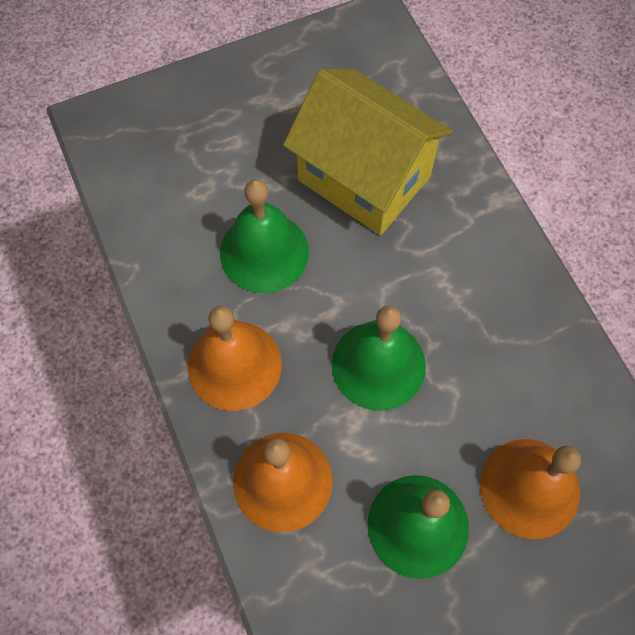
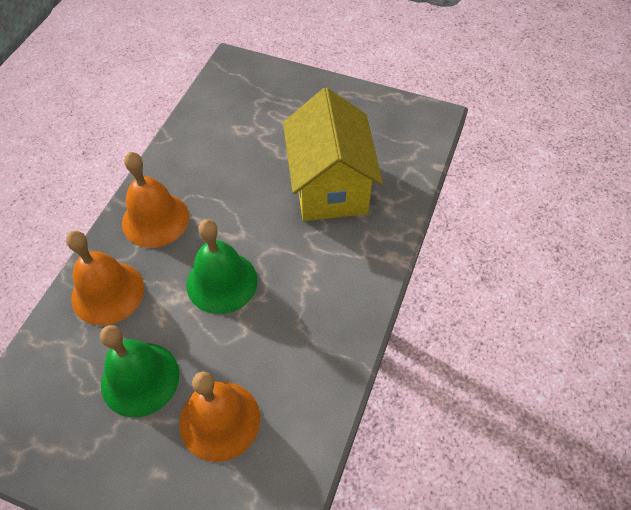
camera: 45 degrees right, 10 degrees down
(264, 252) = (235, 180): green bell -> none

